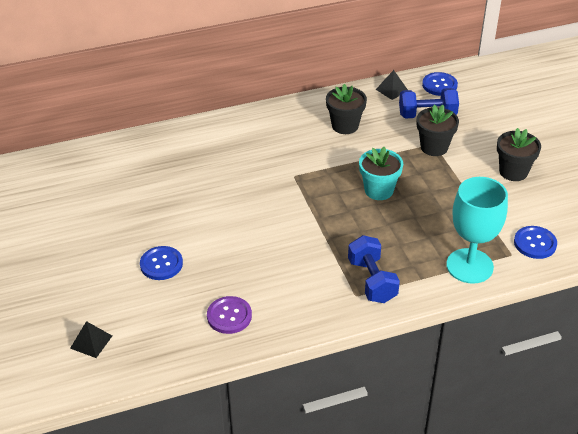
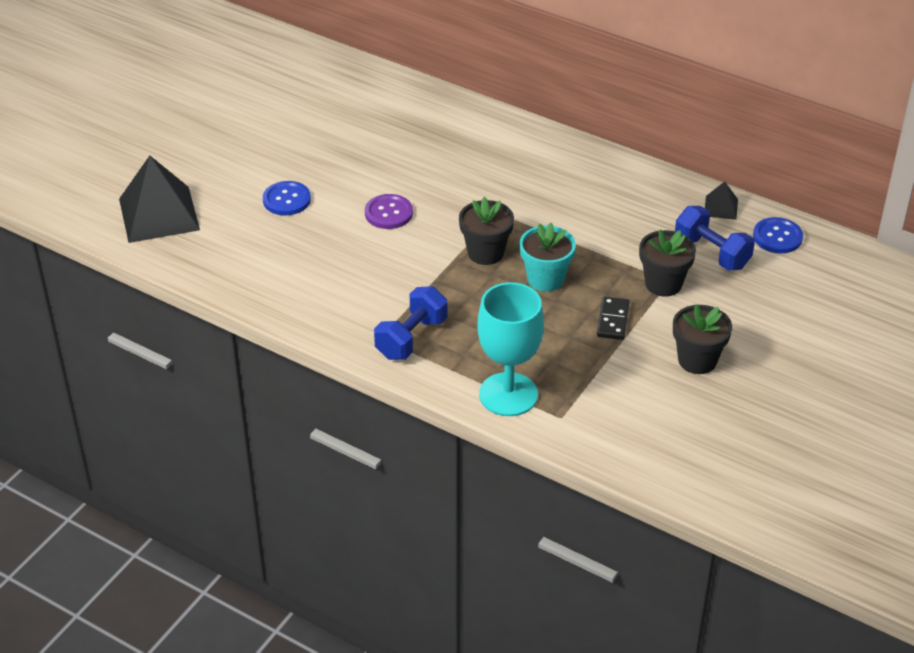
camera: 50 degrees right, 0 degrees up
(91, 342) = (158, 214): black pyramid -> black pyramid, size x2.19
(229, 316) = (269, 273): purple button -> purple button (388, 213)
(345, 126) = (616, 206): black flower pot -> black flower pot (485, 253)
(445, 184) = (612, 320): none -> black domino
(535, 243) = (598, 427): blue button -> none

